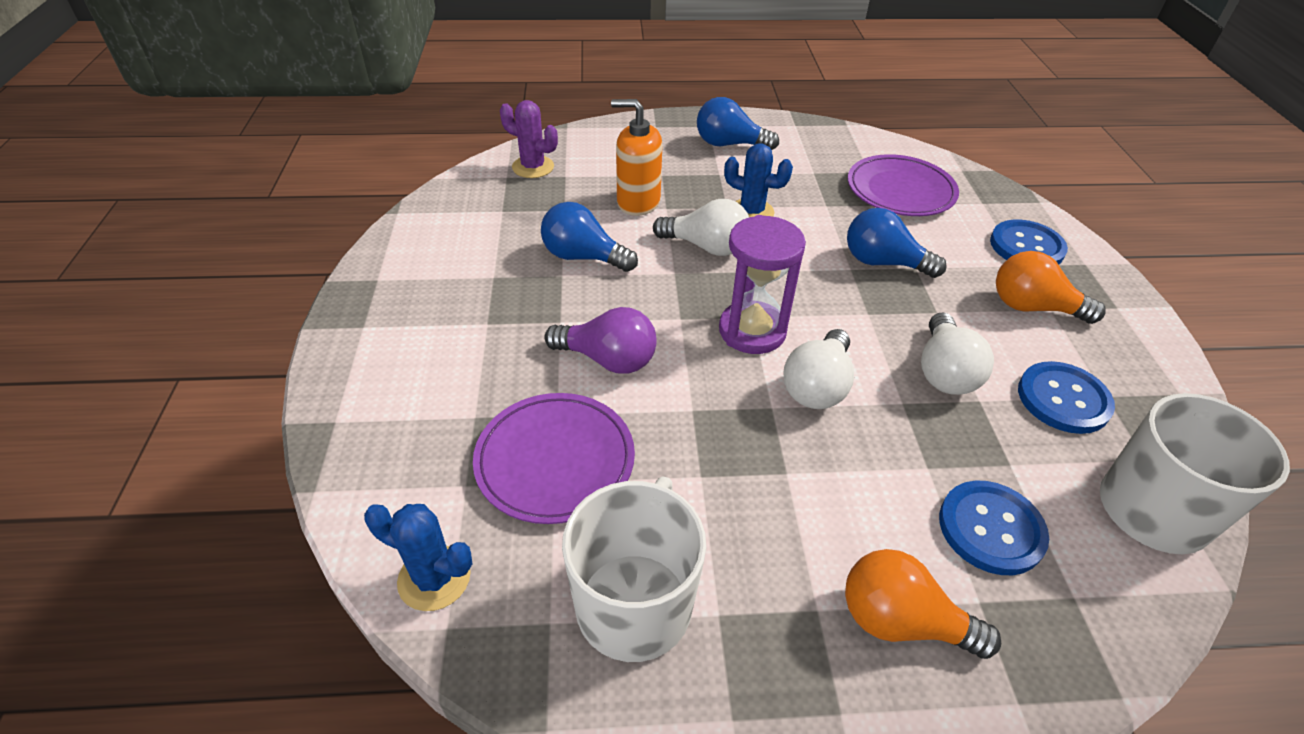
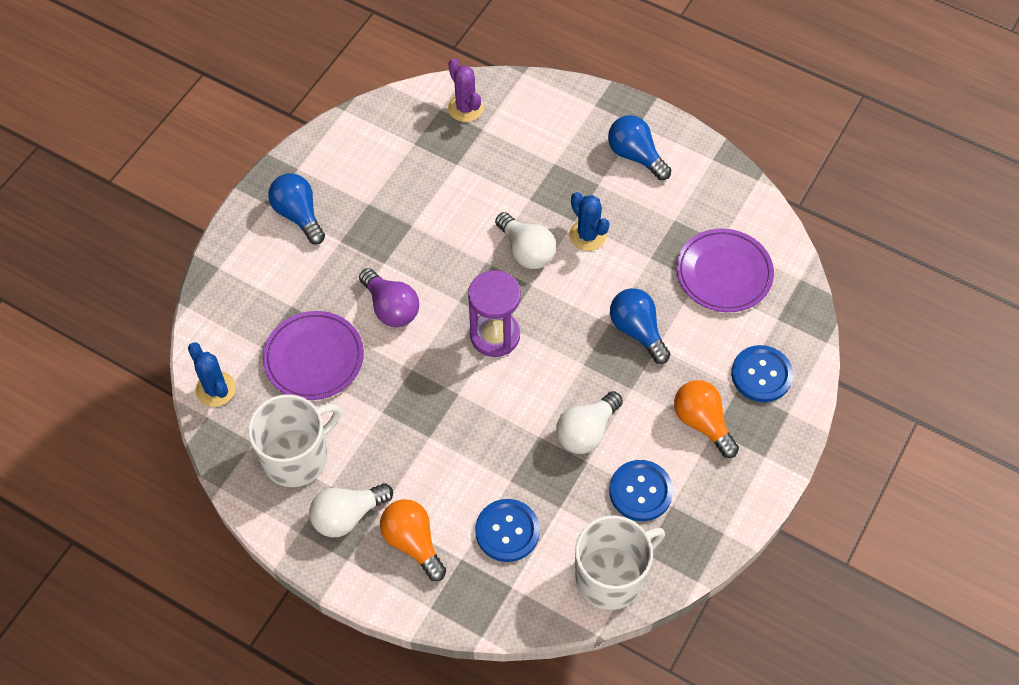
camera: 35 degrees right, 15 degrees up
(583, 257) = (437, 216): blue light bulb -> blue light bulb (298, 215)
(638, 202) = (513, 183): orange soap dispenser -> none
(817, 386) = (498, 396): white light bulb -> white light bulb (347, 516)

